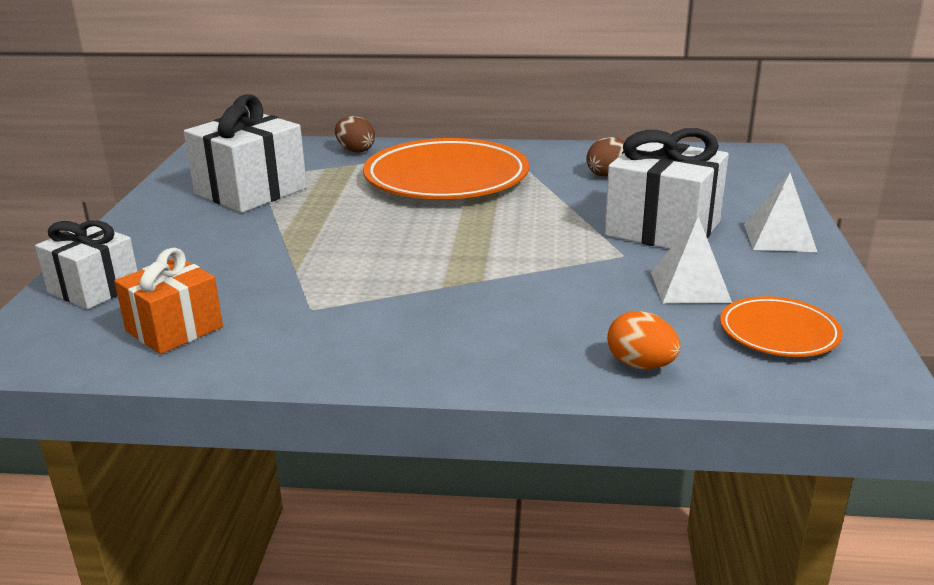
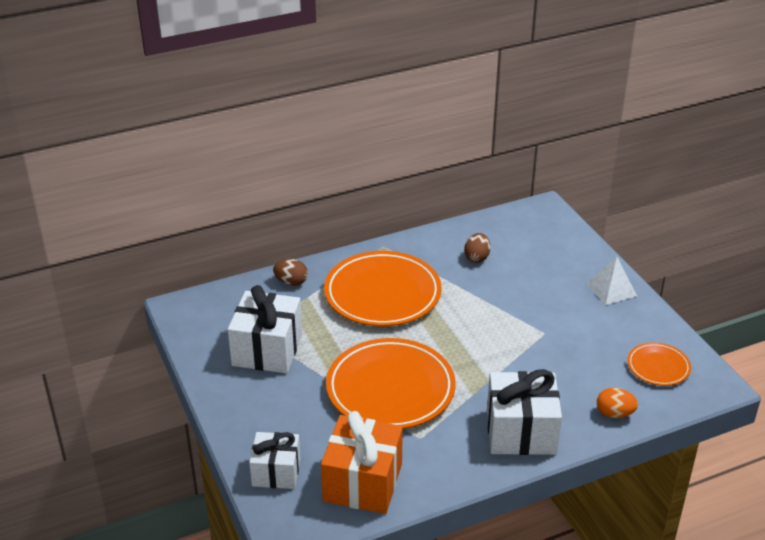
camera: 30 degrees left, 10 degrees up
(174, 329) = (363, 482): orange gift -> orange gift, size x1.56
(340, 254) = (390, 389): none -> orange plate
(662, 228) = (547, 302): white gift -> white gift (521, 432)
(690, 286) = (596, 347): white pyramid -> none

